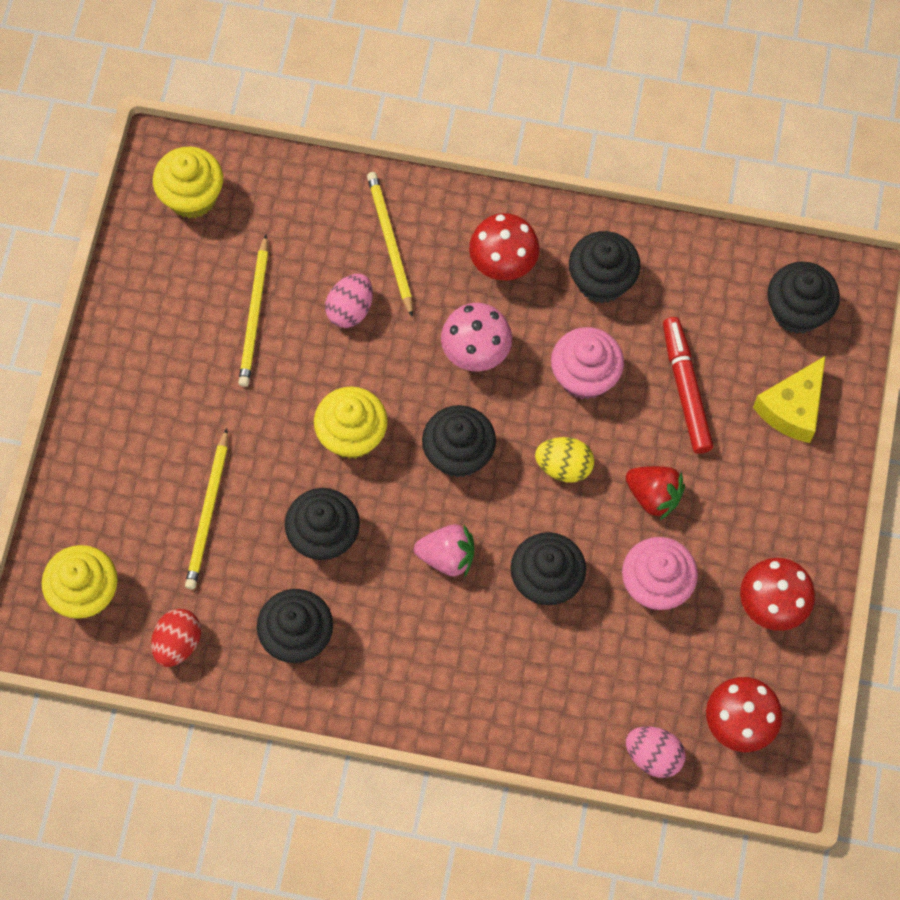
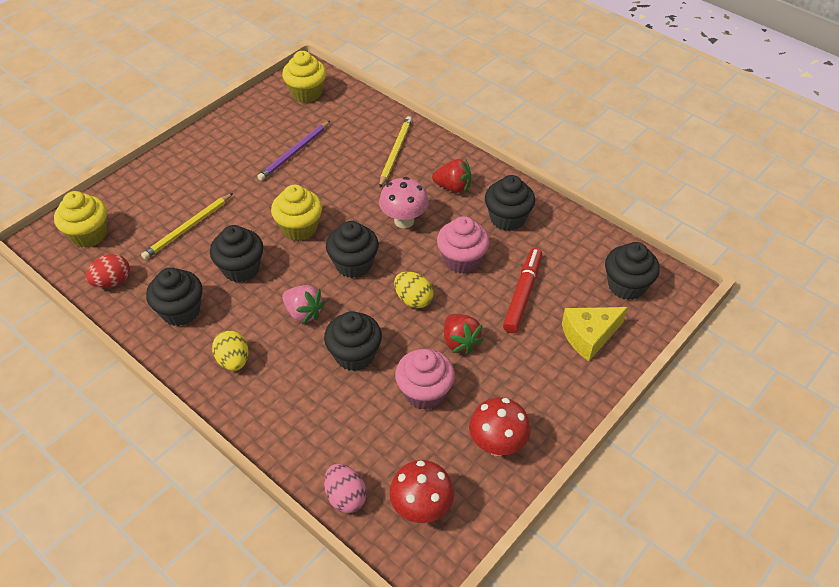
camera: 30 degrees right, 20 degrees down
(254, 314) = (294, 152): yellow pencil -> purple pencil
(350, 309) = (348, 171): pink egg -> none
(412, 665) = (233, 360): none -> yellow egg
(503, 264) = (453, 187): red mushroom -> red strawberry

